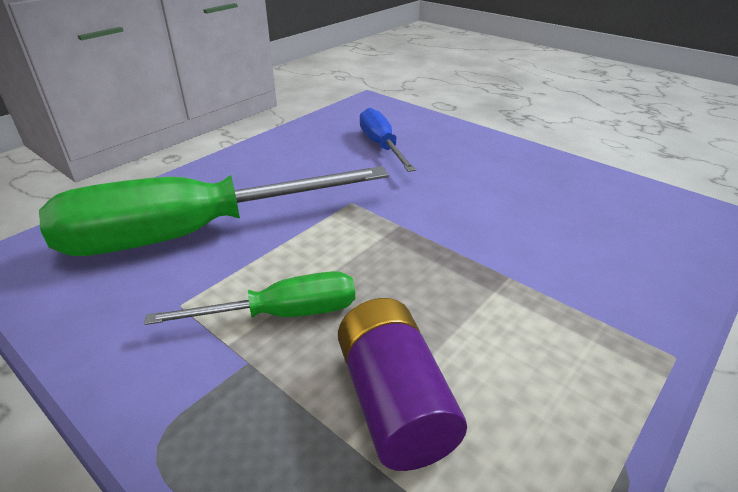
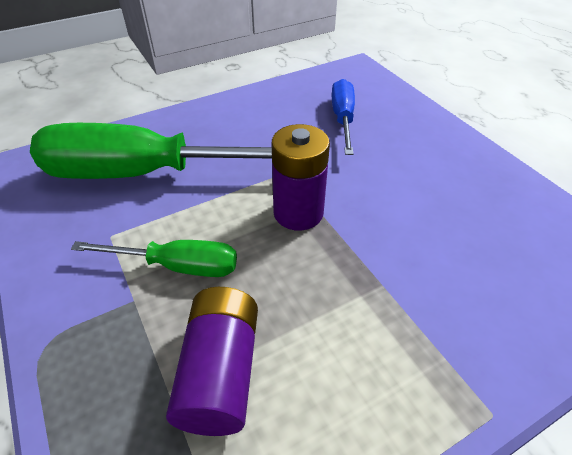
camera: 20 degrees right, 10 degrees up
(387, 234) = (298, 213): none -> purple battery

